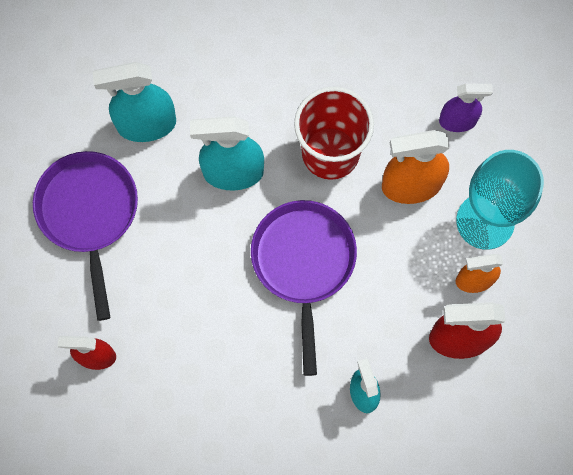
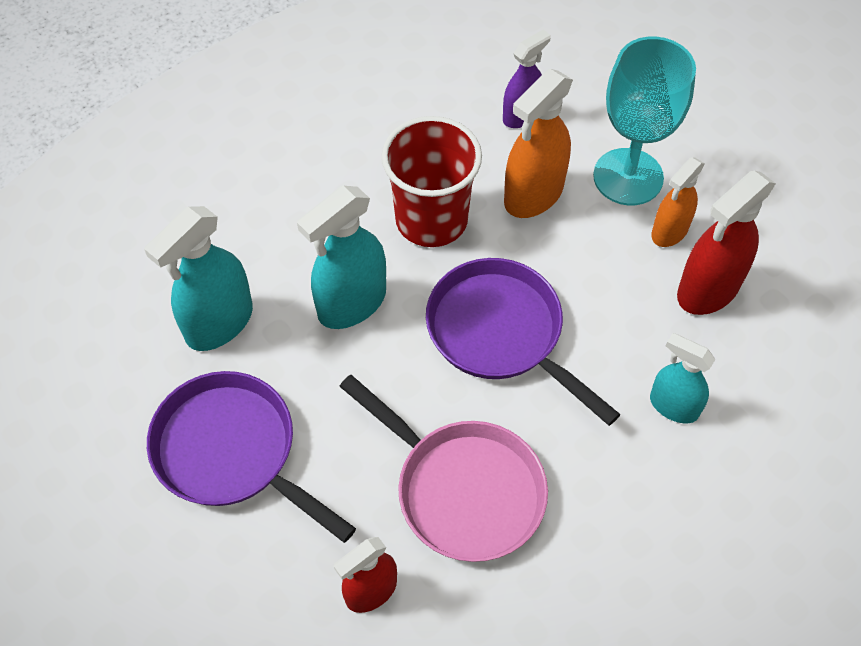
camera: 40 degrees left, 15 degrees down
(195, 341) = (463, 490): none -> pink pan

